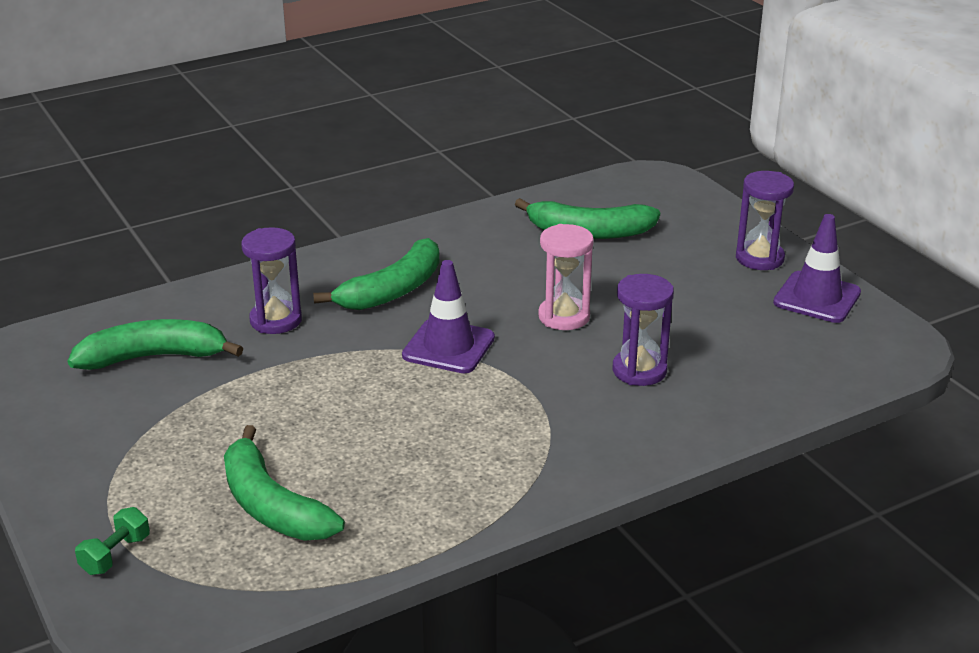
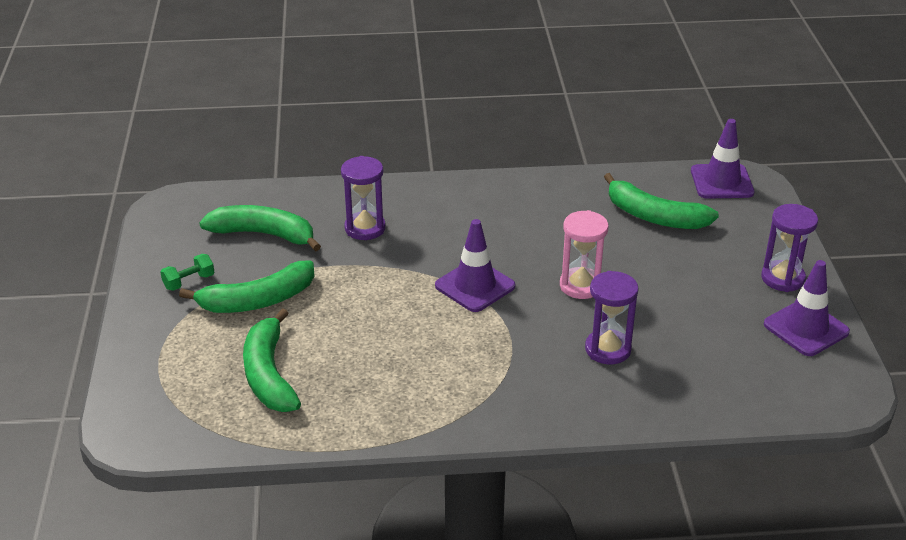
camera: 25 degrees right, 5 degrees up
(115, 555) = (148, 377): green dumbbell -> green dumbbell (189, 282)
(392, 290) = (465, 226): green banana -> green banana (257, 300)
(632, 185) = (721, 182): none -> purple traffic cone

